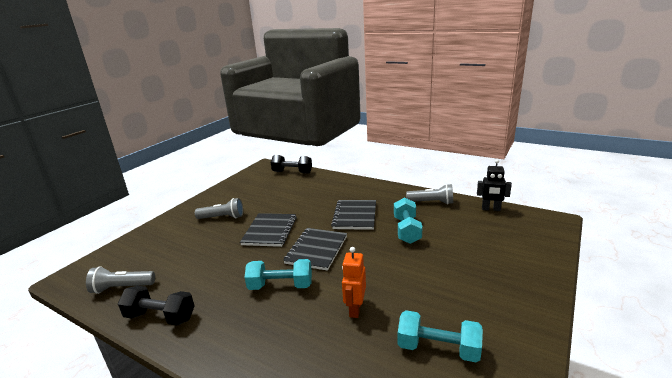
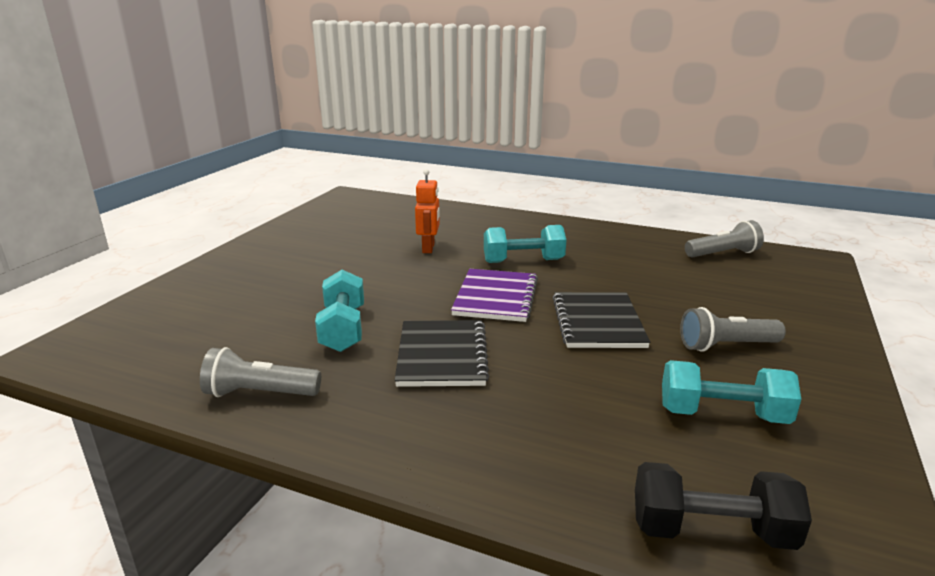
camera: 170 degrees right, 0 degrees up
(160, 317) = (635, 237): black dumbbell -> none
(316, 250) = (496, 297): black notebook -> purple notebook
(438, 348) = (352, 231): turquoise dumbbell -> turquoise dumbbell (722, 414)
(491, 209) = (141, 377): black robot -> none

